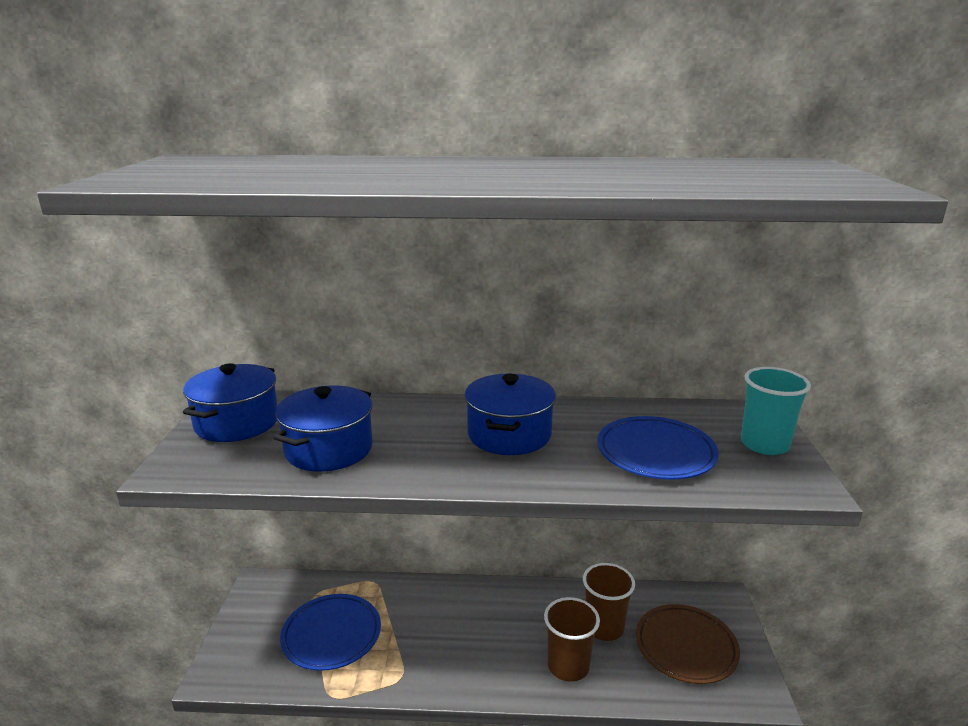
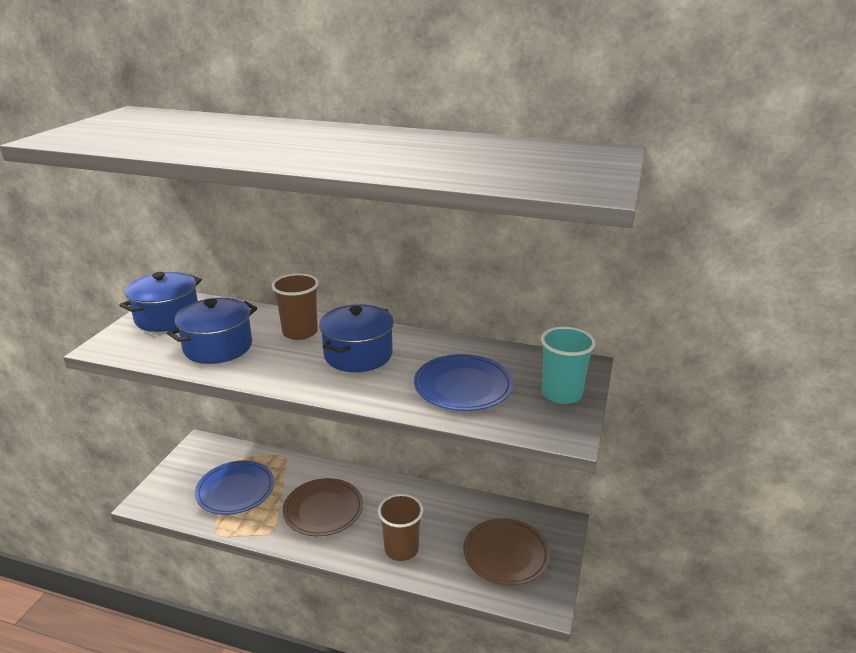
camera: 15 degrees right, 5 degrees up
(453, 637) = (323, 510): none -> brown plate
(604, 627) = (446, 526): brown cup -> brown cup (300, 332)

